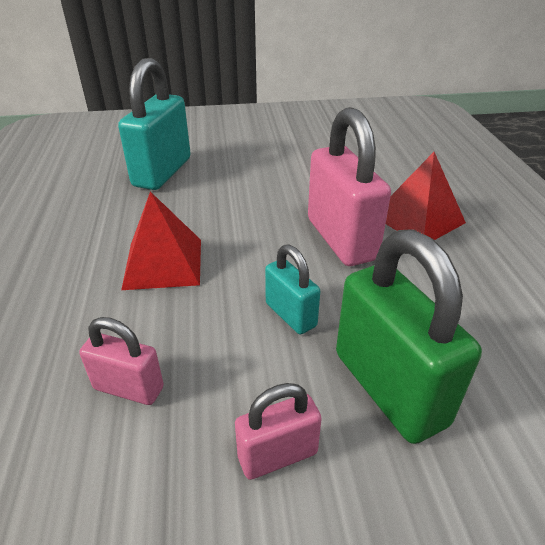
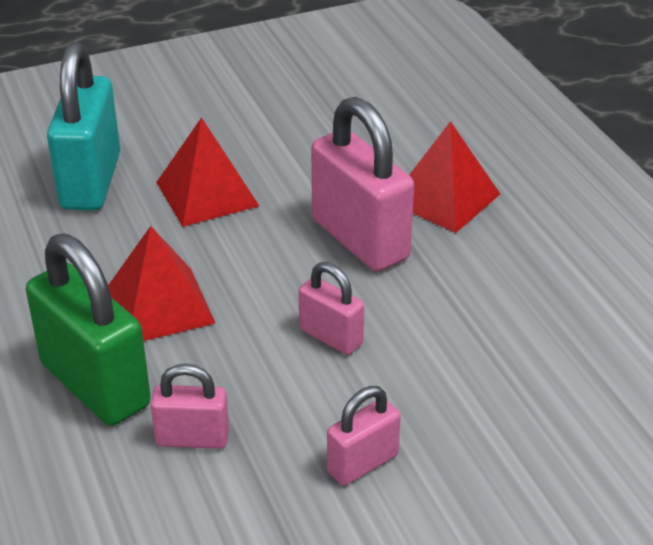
camera: 15 degrees left, 0 degrees up
(237, 191) = (207, 194): none -> red pyramid
(290, 315) = (331, 337): turquoise padlock -> pink padlock
(389, 388) = (450, 388): green padlock -> green padlock (95, 385)

